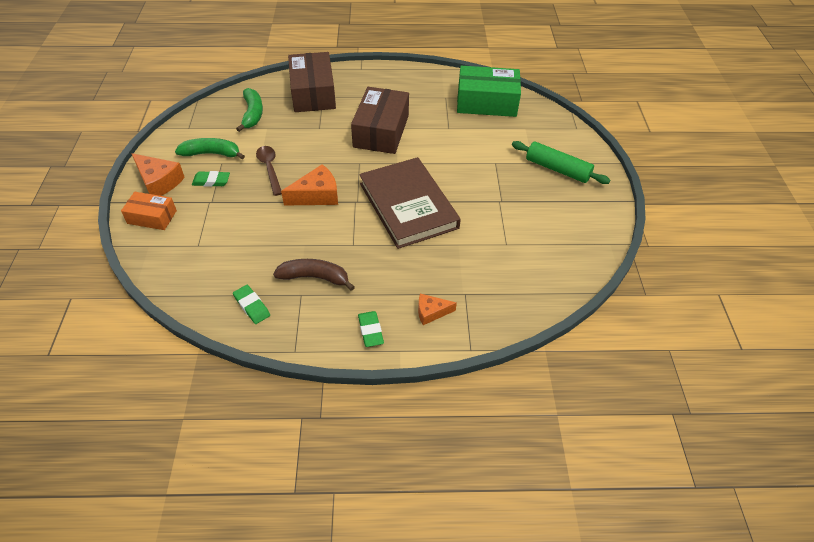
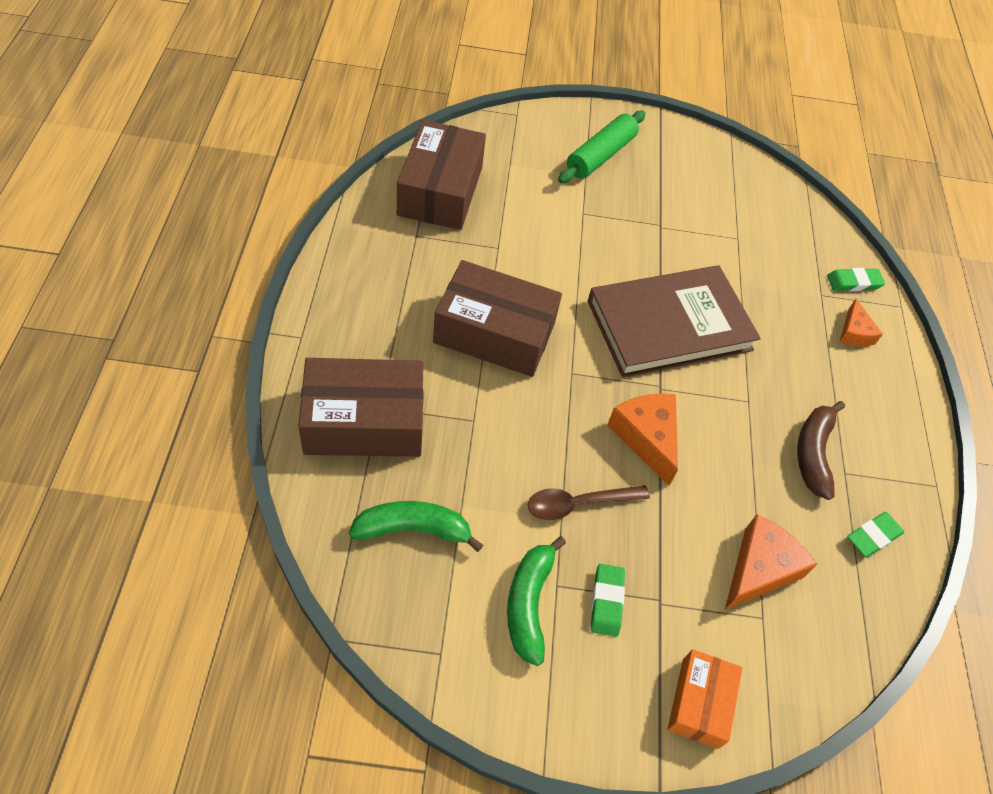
camera: 90 degrees left, 5 degrees up
(159, 182) = (605, 700): orange cheese -> orange cheese (759, 569)
(370, 330) = (891, 399): green eraser -> green eraser (853, 282)
(486, 102) = (440, 190): green box -> brown box

